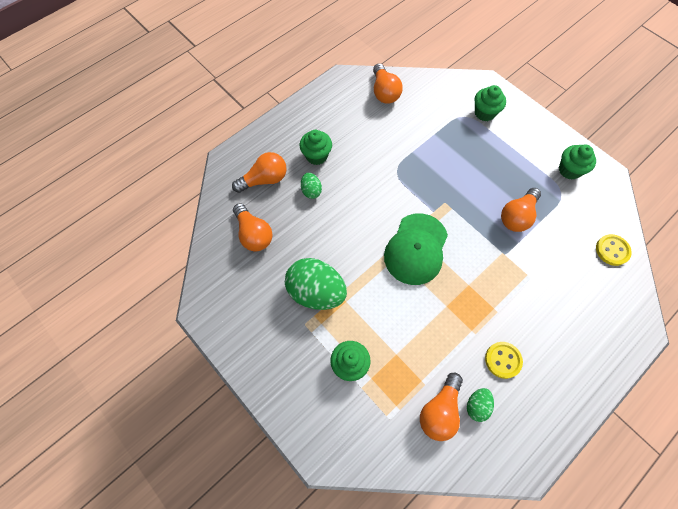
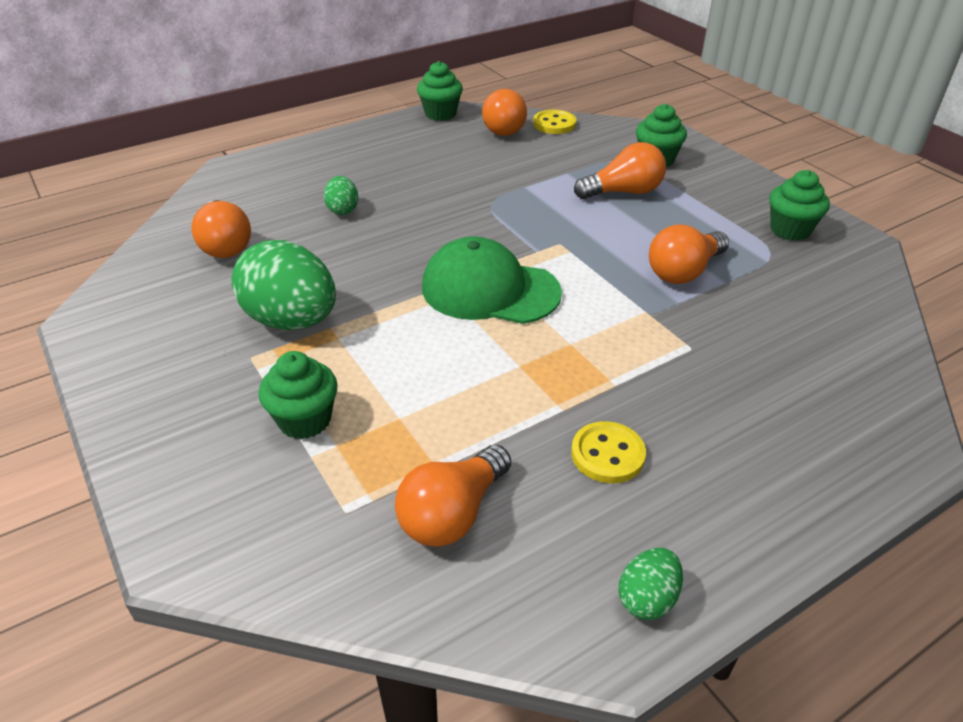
camera: 10 degrees right, 25 degrees down
(264, 179) = (276, 191): orange light bulb -> orange light bulb (623, 192)
(316, 156) = (369, 176): green cupcake -> green cupcake (440, 114)
(416, 249) = (490, 290): green cap -> green cap turned 75 degrees clockwise
(477, 406) = (533, 517): green egg -> green egg (647, 598)
(612, 250) = (858, 331): yellow button -> yellow button (554, 124)

